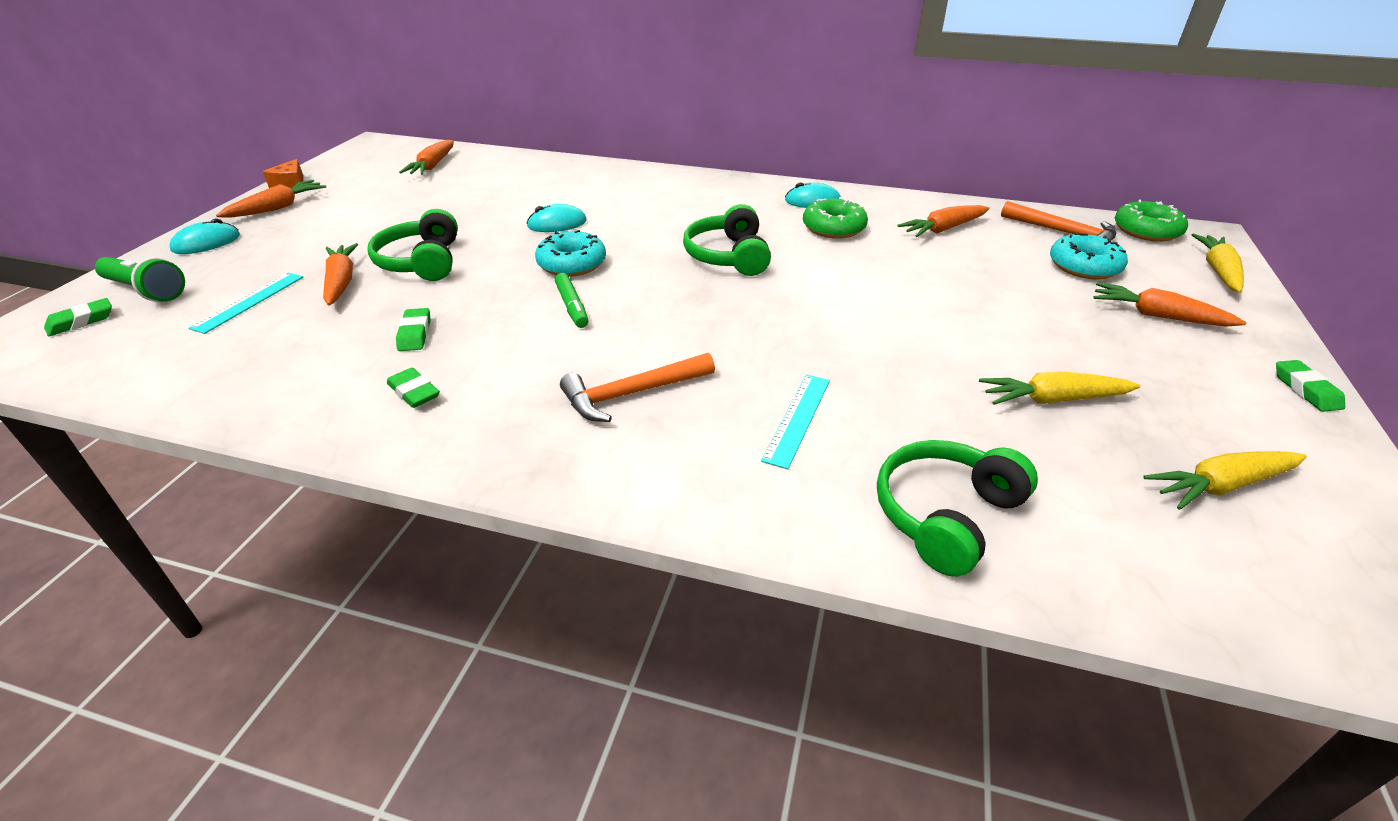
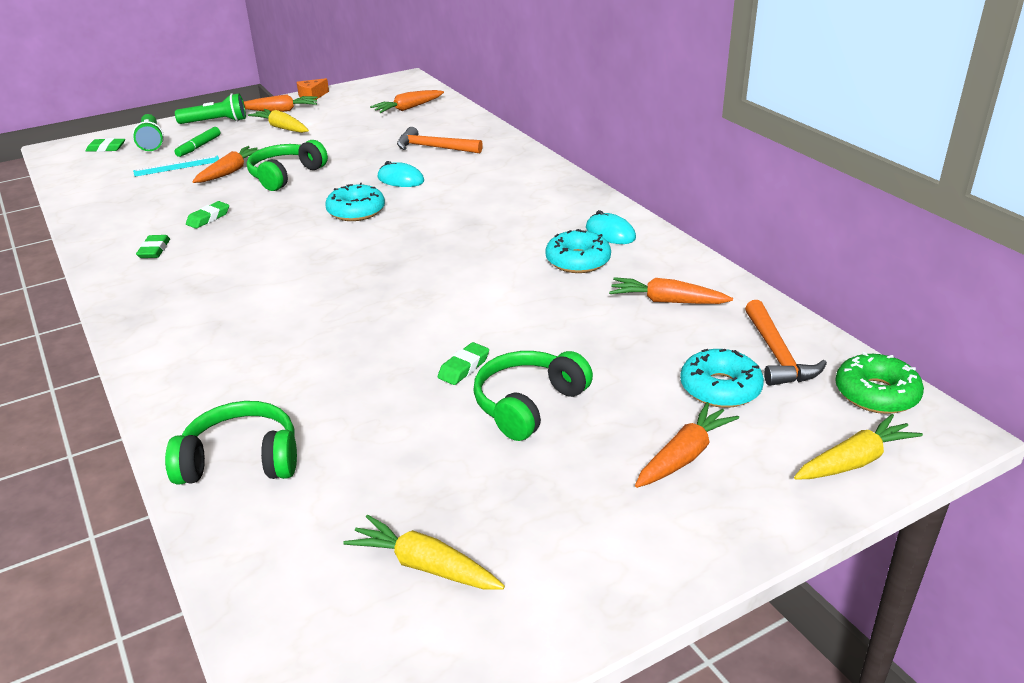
camera: 45 degrees right, 5 degrees down
(206, 243) = (215, 122): turquoise mouse -> green flashlight
(572, 307) = (304, 239): green marker -> green marker (199, 147)
(631, 394) = (235, 304): orange hammer -> orange hammer (433, 148)
(728, 256) = (457, 248): green headphones -> green headphones (528, 404)
(797, 419) = (282, 366): turquoise ruler -> none
(833, 228) = (578, 261): green donut -> turquoise donut
(1053, 399) = (448, 451): yellow carrot -> yellow carrot (282, 128)
(1158, 316) = (683, 456): orange carrot -> orange carrot turned 60 degrees clockwise
(1306, 390) = (663, 575): green eraser -> green eraser (464, 368)

